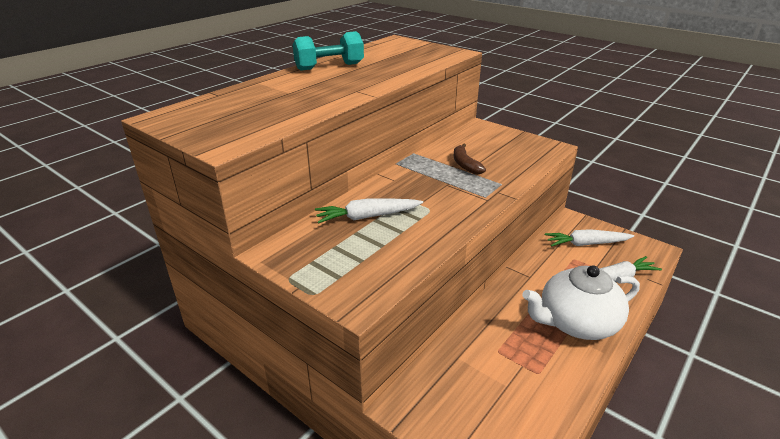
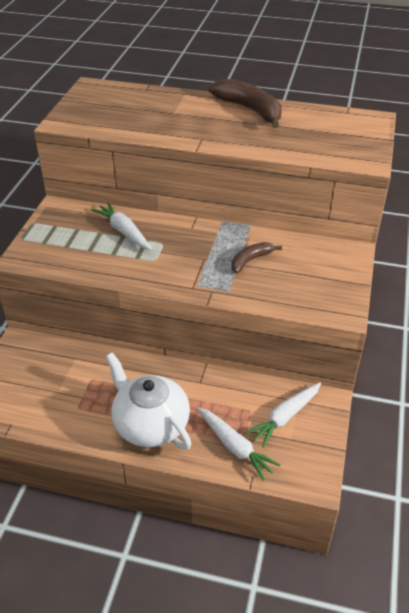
camera: 65 degrees right, 10 degrees up
(329, 67) = (250, 110): turquoise dumbbell -> brown banana
(586, 244) = (285, 417): white carrot -> white carrot turned 105 degrees counterclockwise

